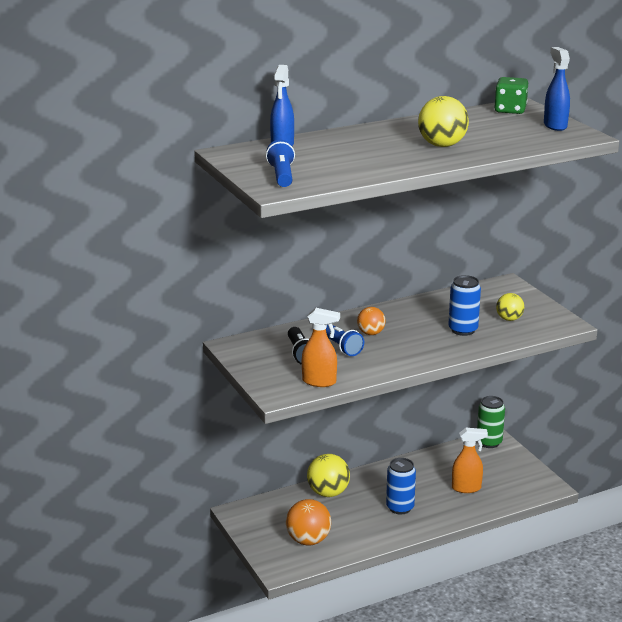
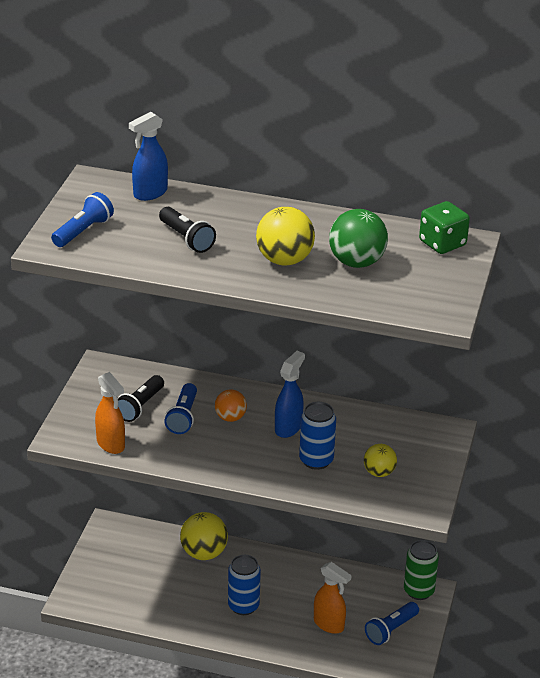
camera: 40 degrees right, 10 degrees up
(308, 540) = (127, 588): orange ball -> none
(359, 156) = (186, 239): none -> black flashlight
(484, 132) = (356, 262): none -> green ball
(505, 471) = (391, 630): none -> blue flashlight
(555, 126) = (443, 286): blue spray bottle -> blue spray bottle (288, 428)

